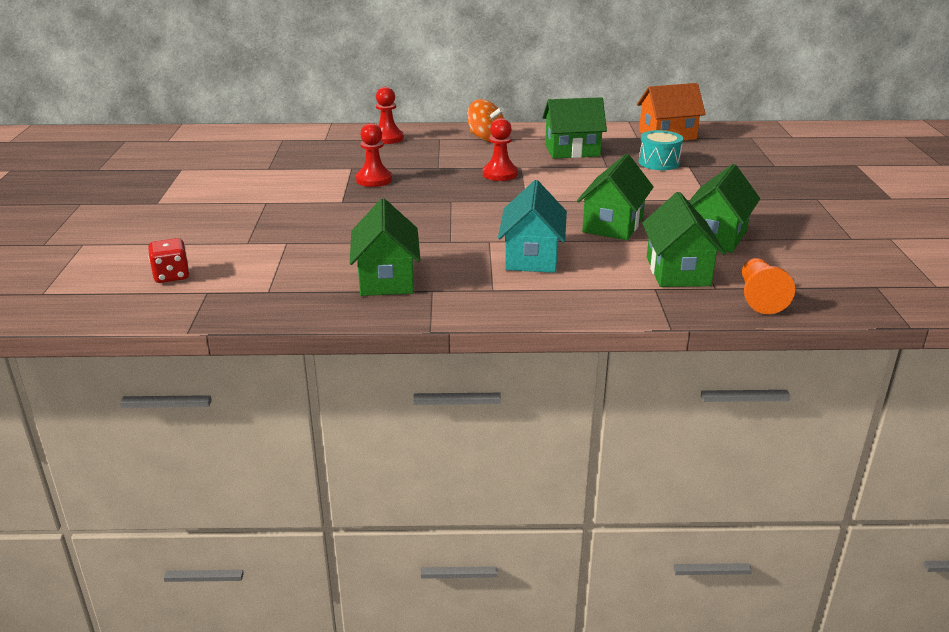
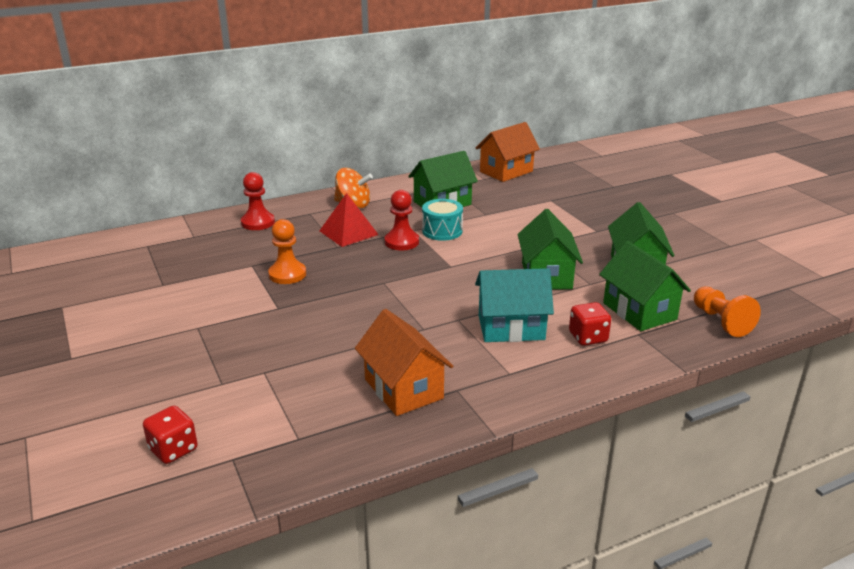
camera: 25 degrees left, 0 degrees up
(374, 180) = (287, 274): red pawn -> orange pawn
(386, 279) = (403, 389): green house -> orange house
(458, 159) = (348, 232): none -> red pyramid
(532, 257) = (511, 328): turquoise house -> turquoise house turned 75 degrees counterclockwise
(599, 280) = (588, 337): none -> red dice
(659, 162) = (524, 201): turquoise drum -> turquoise drum (442, 231)

